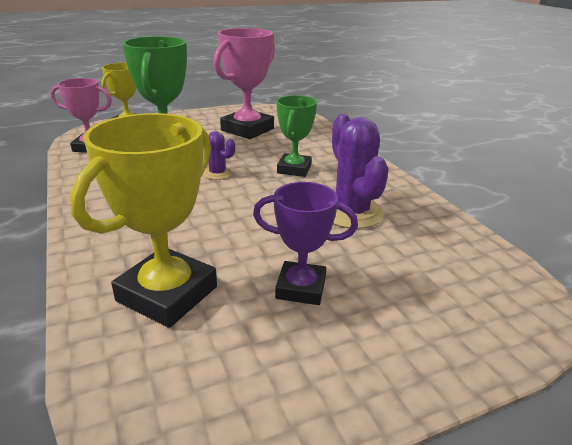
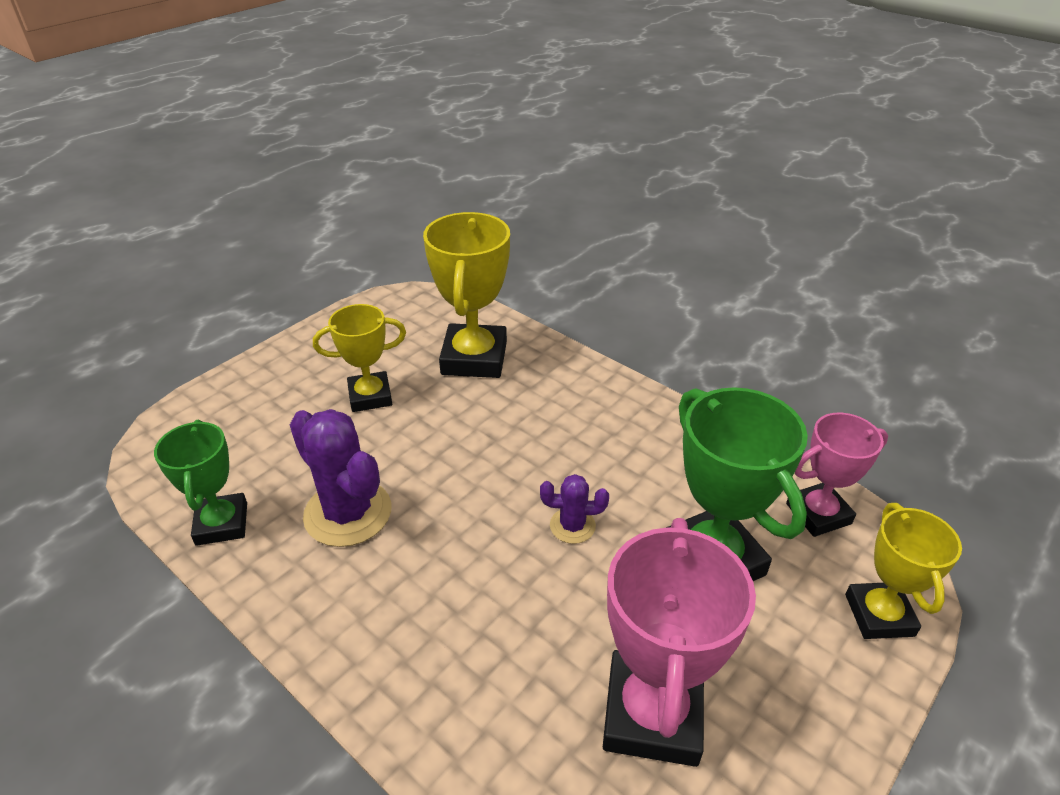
camera: 155 degrees right, 10 degrees up
(294, 169) = (468, 587): green trophy -> green trophy (222, 524)
(301, 288) = (370, 396): purple trophy -> yellow trophy

